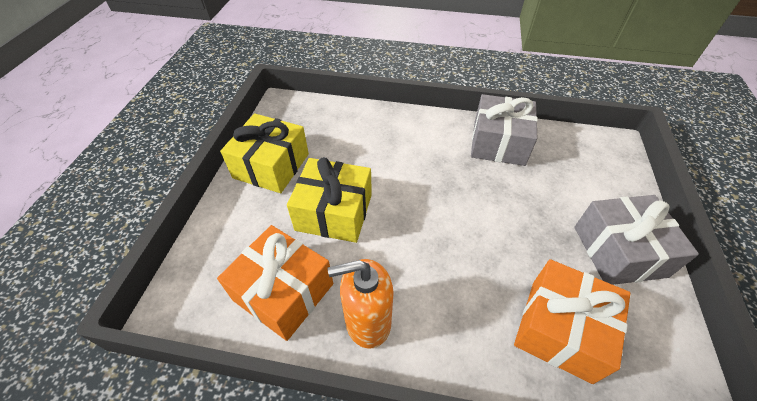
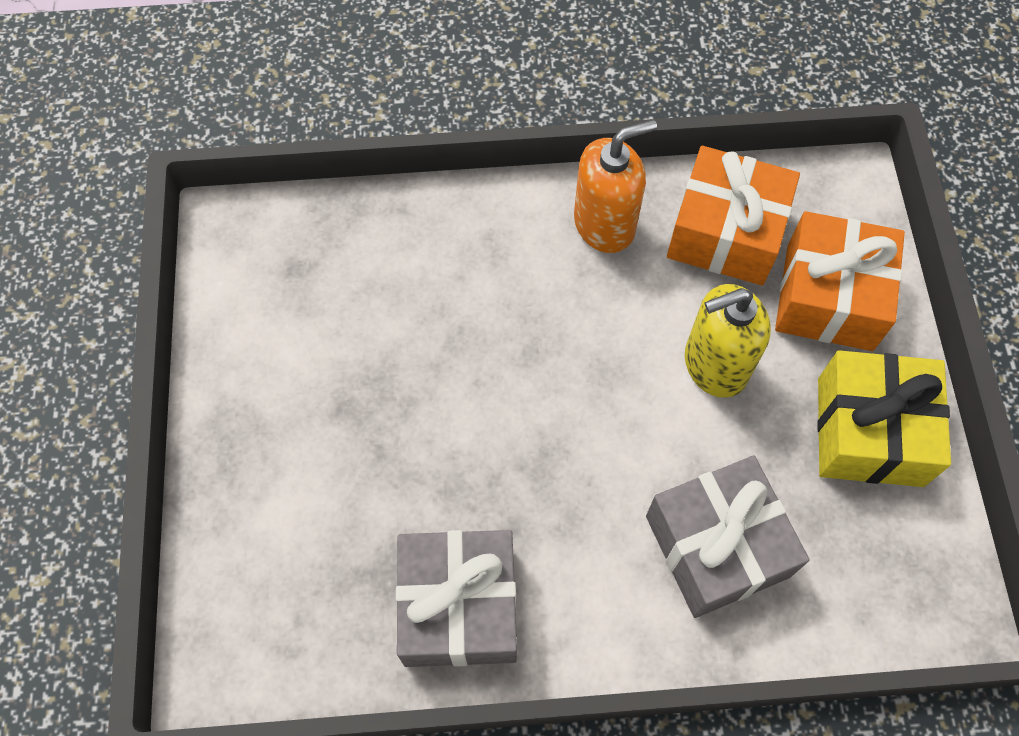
camera: 165 degrees right, 15 degrees up
(334, 212) = (715, 365): yellow gift -> yellow soap dispenser
(560, 329) = (363, 271): orange gift -> orange gift (829, 297)
(619, 251) = (263, 405): grey gift -> grey gift (717, 546)

